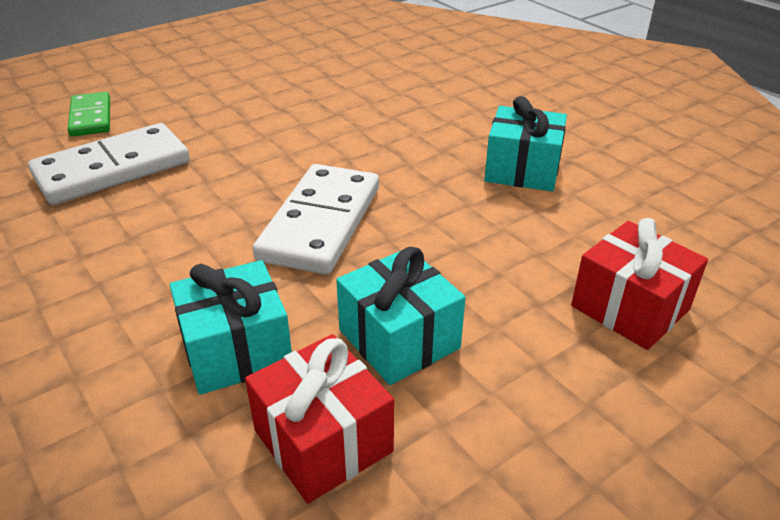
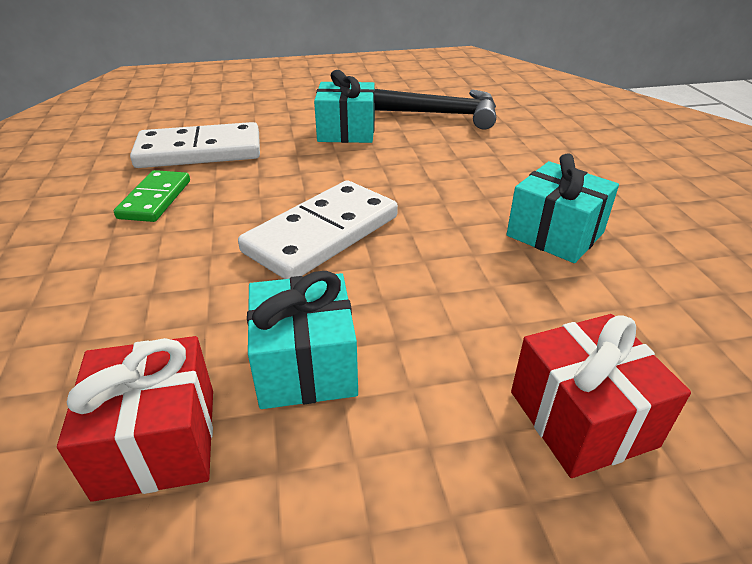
camera: 25 degrees right, 0 degrees up
(91, 117) = (218, 111): green domino -> green domino (155, 199)
(236, 350) = (161, 326): turquoise gift -> turquoise gift (346, 131)
(339, 75) = (437, 114): none -> black hammer

